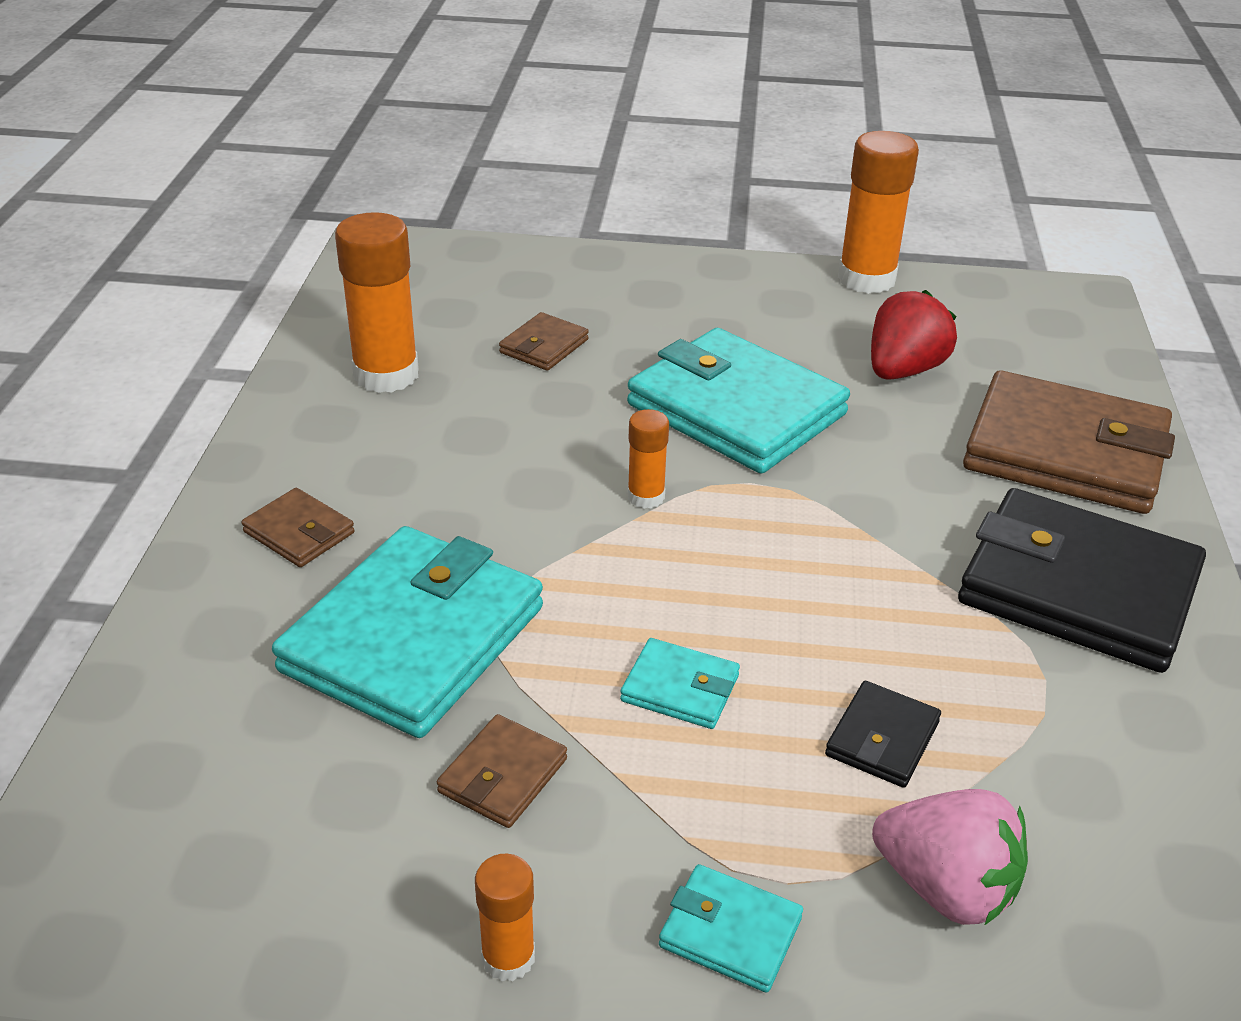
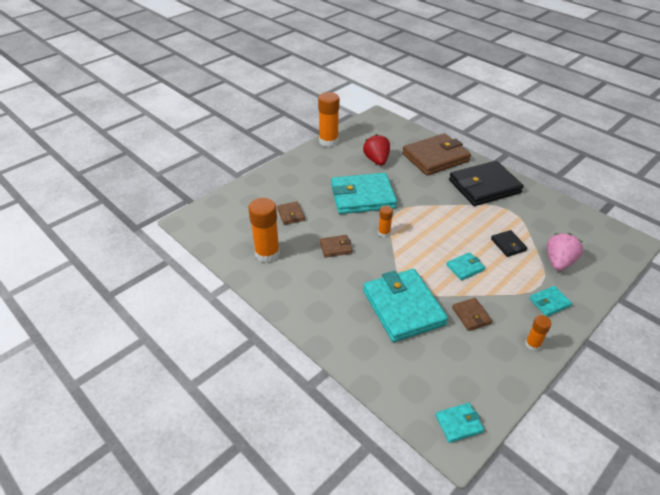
camera: 50 degrees left, 5 degrees up
(90, 906) = (458, 423): none -> turquoise wallet
(299, 532) = (331, 310): brown wallet -> brown wallet (335, 247)
(945, 887) = (558, 262): pink strawberry -> pink strawberry turned 45 degrees counterclockwise

